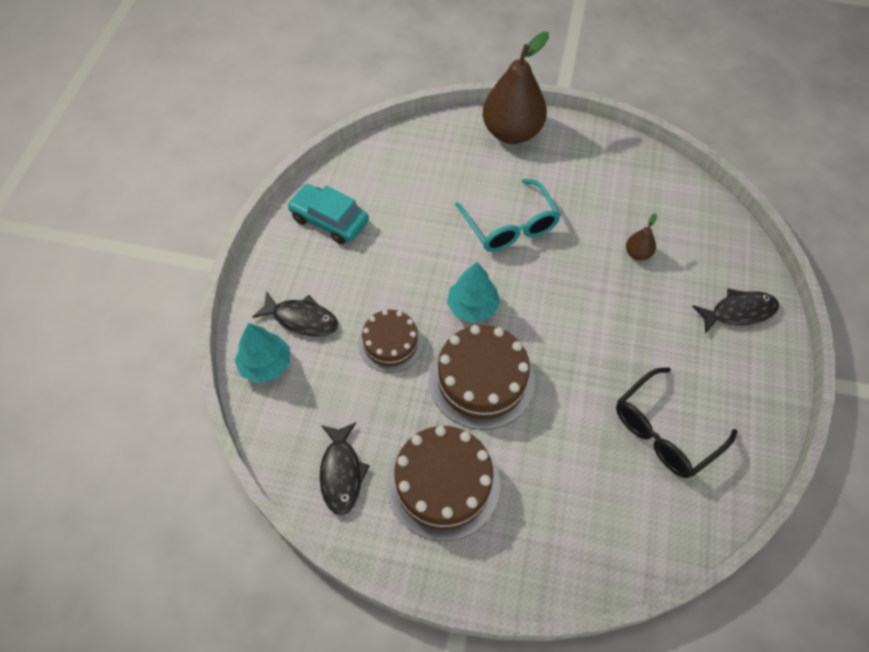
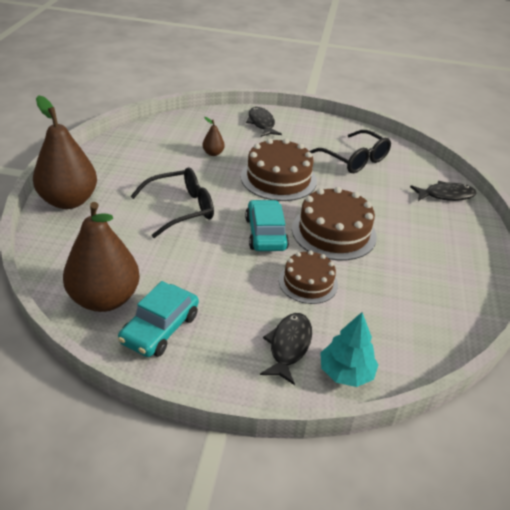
camera: 95 degrees left, 20 degrees down
(341, 473) = (438, 312): black fish -> black fish (445, 195)
(367, 178) = (104, 299): none -> brown pear
(443, 483) = (425, 255): brown cake -> brown cake (278, 178)
(472, 307) = (265, 233): turquoise tree -> turquoise car
(510, 225) = (180, 209): turquoise glasses -> black glasses

